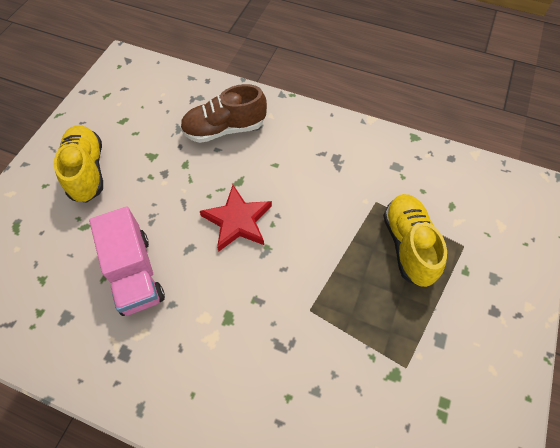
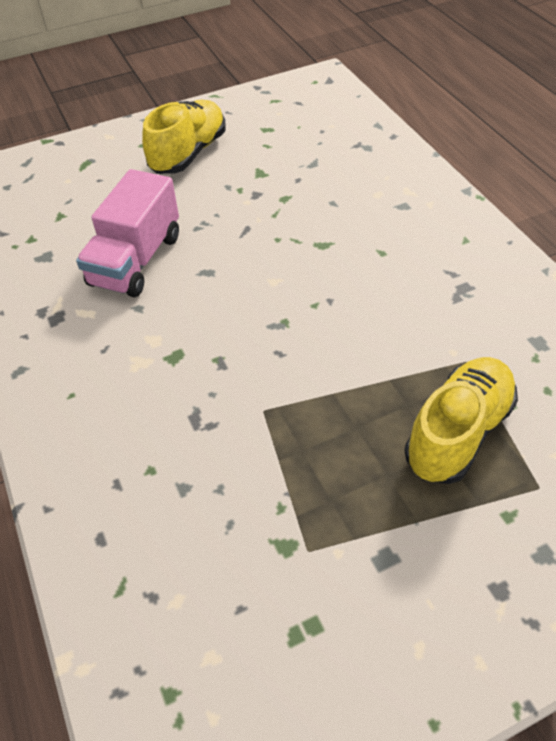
camera: 45 degrees right, 10 degrees down
(224, 129) = (362, 189): brown shoe -> none
(237, 221) = (281, 278): red star -> none

